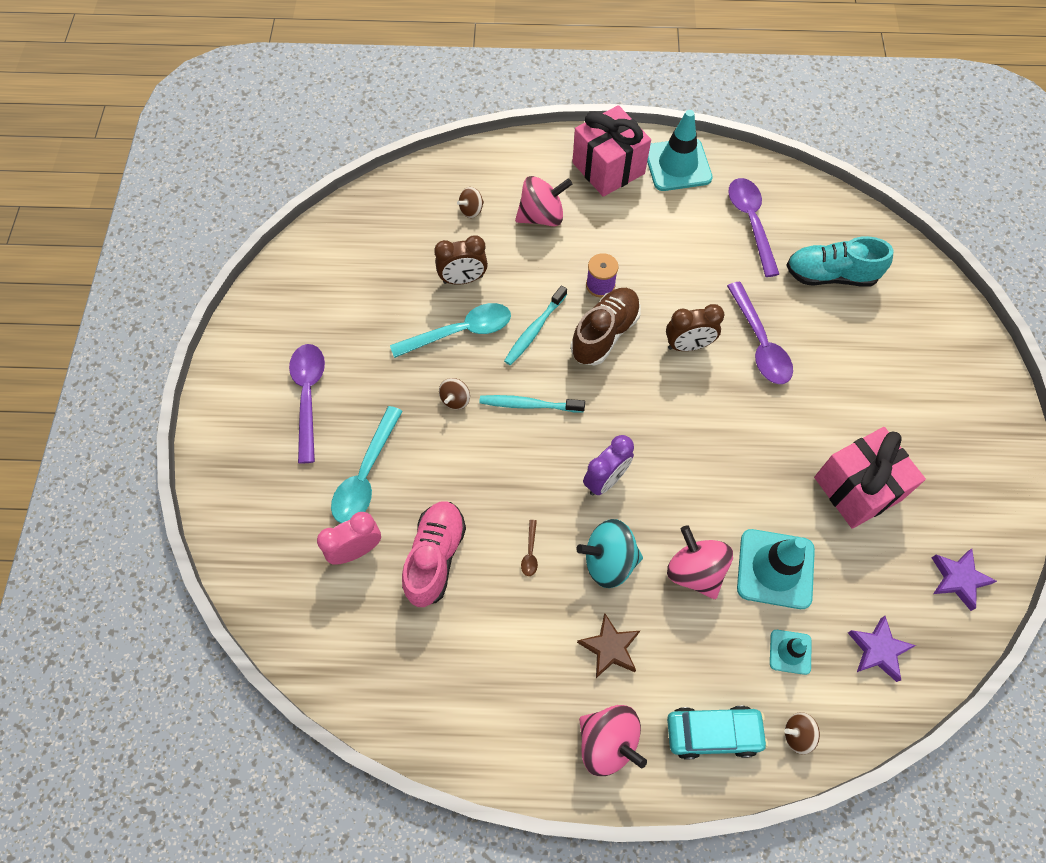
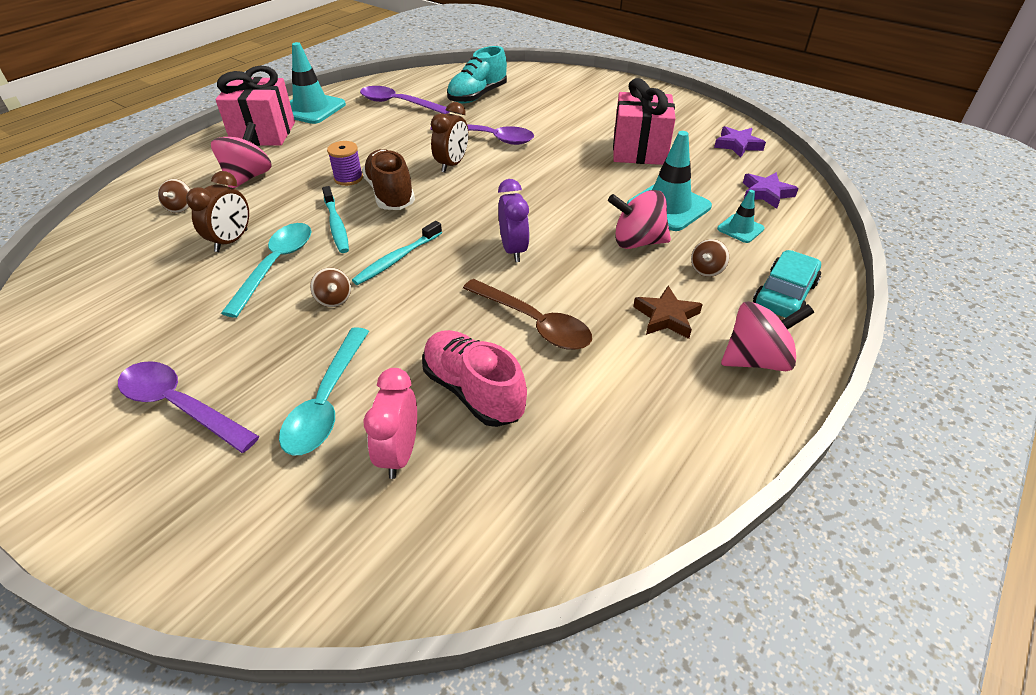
camera: 55 degrees left, 20 degrees down
(366, 475) = (327, 402): turquoise spoon -> turquoise spoon turned 45 degrees clockwise
(530, 553) = (534, 323): brown spoon -> brown spoon, size x2.35
(609, 561) = (586, 281): turquoise spinning top -> none
(797, 734) = (810, 254): brown spinning top -> brown spinning top (706, 270)

